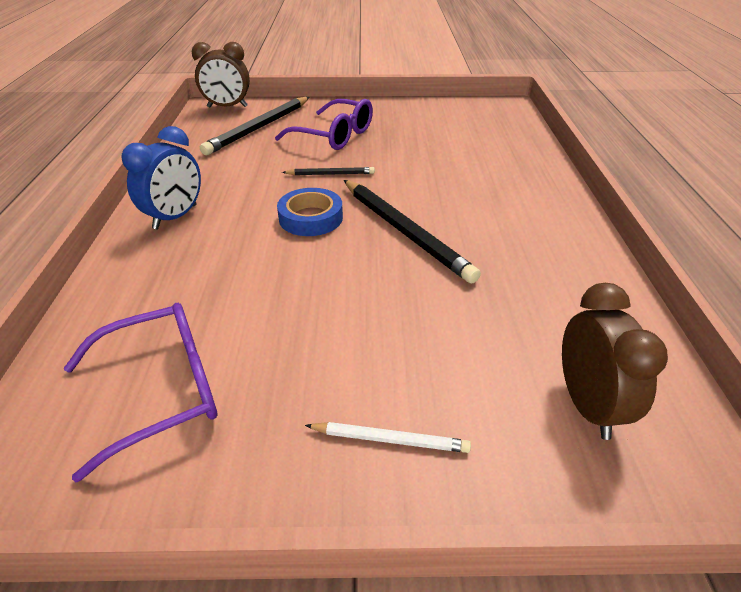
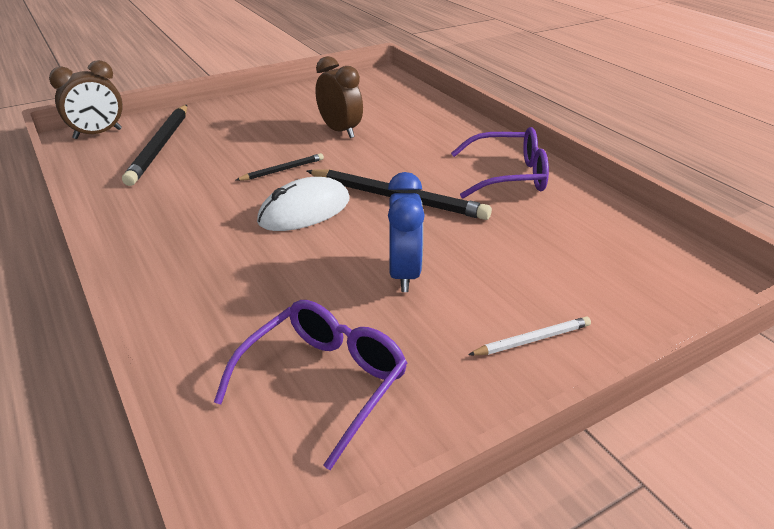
camera: 30 degrees left, 5 degrees down
(175, 217) = (166, 249): blue clock -> blue clock (404, 274)
(311, 218) = (304, 211): blue tape -> white mouse
(334, 136) = (249, 136): purple glasses -> purple glasses (509, 176)
(587, 405) = (631, 270): brown clock -> brown clock (340, 131)

